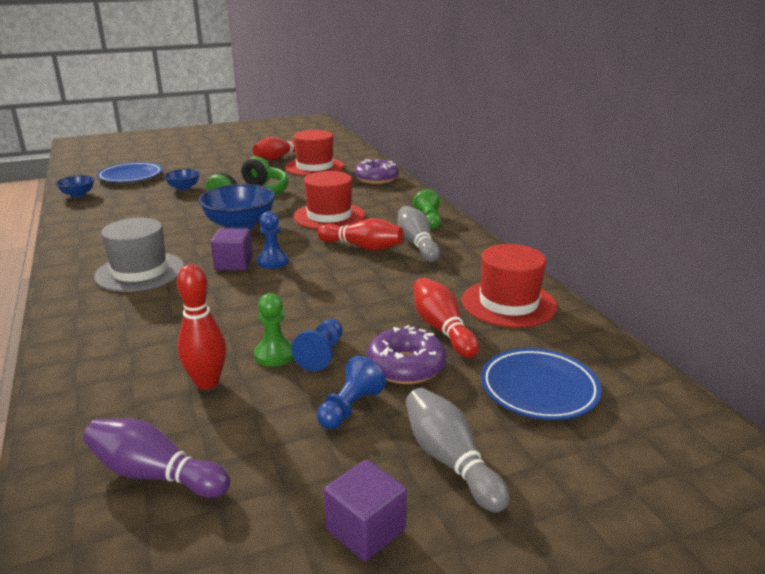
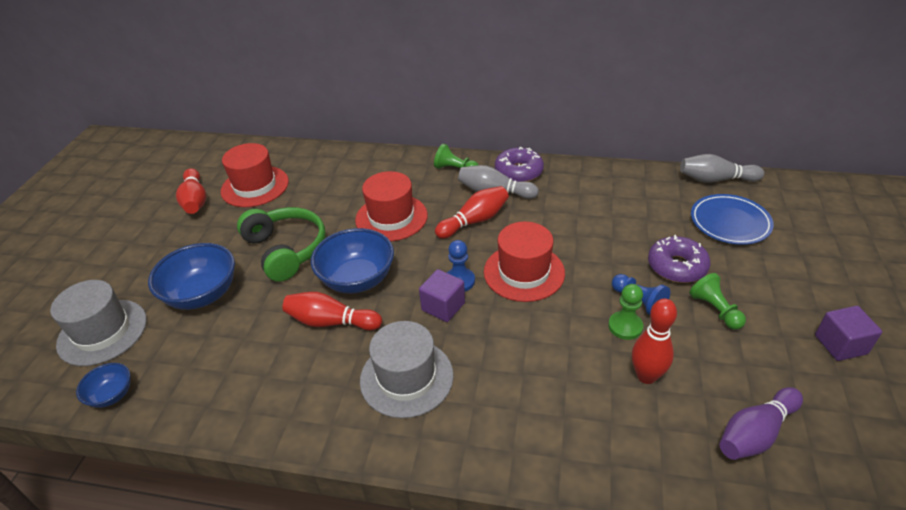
camera: 55 degrees left, 15 degrees up
(130, 176) = (102, 332): blue plate -> grey hat
(184, 188) = (202, 294): blue bowl -> blue bowl, size x1.87
(350, 408) = (715, 310): blue pawn -> green pawn
(376, 179) = (333, 162): purple donut -> purple donut (518, 172)
(442, 329) = (637, 232): red bowling pin -> red bowling pin (331, 322)
(450, 461) = (788, 287): grey bowling pin -> grey bowling pin (715, 180)
(508, 303) = (620, 189): red hat -> red hat (524, 272)

